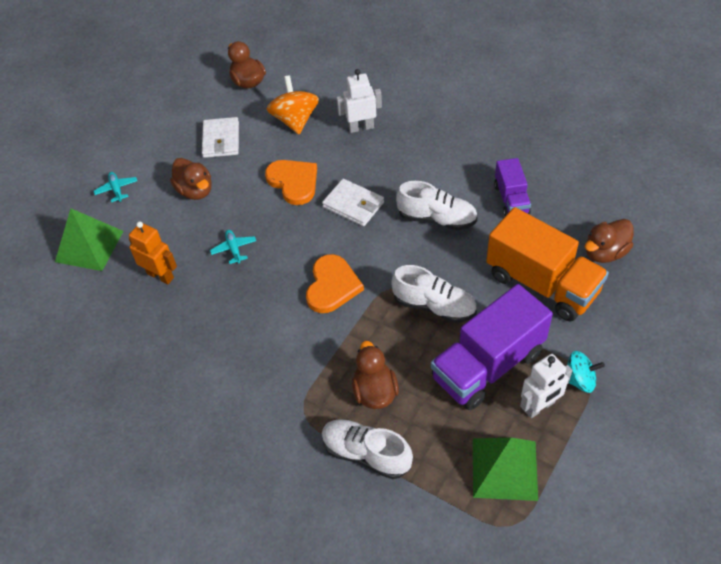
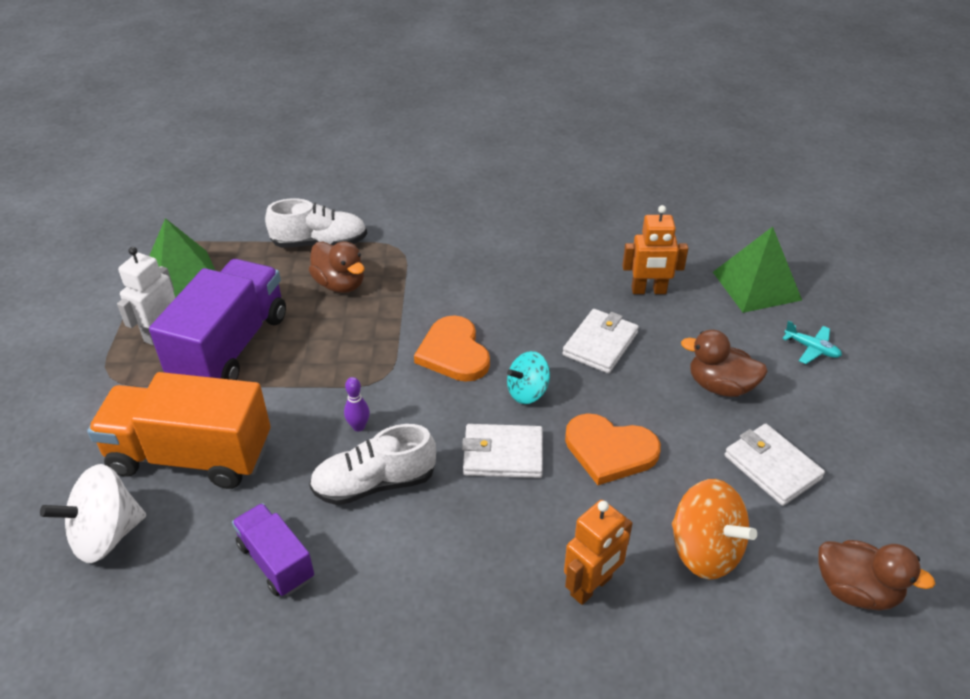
camera: 145 degrees right, 10 degrees down
(234, 249) = (600, 344): turquoise plane -> white wallet
(361, 127) = (591, 586): white robot -> orange robot
(427, 258) = (358, 426): none -> purple bowling pin
(434, 306) = (320, 378): white shoe -> none
(579, 380) = (119, 371): turquoise spinning top -> turquoise spinning top (527, 392)
(605, 252) = (106, 535): brown duck -> white spinning top

